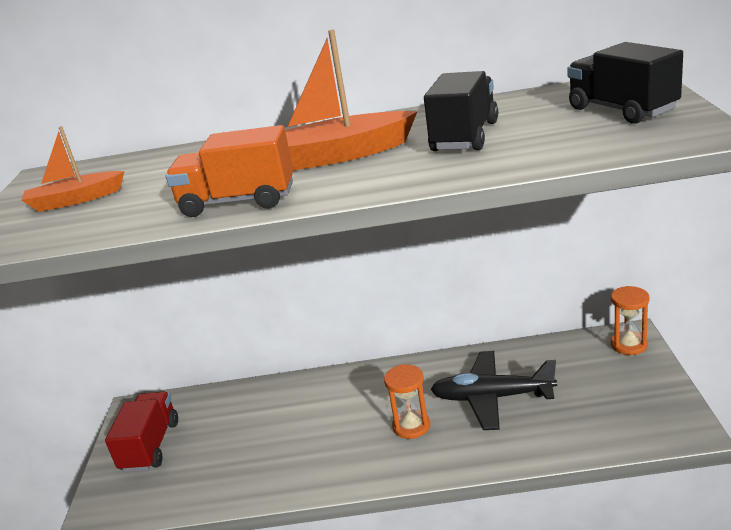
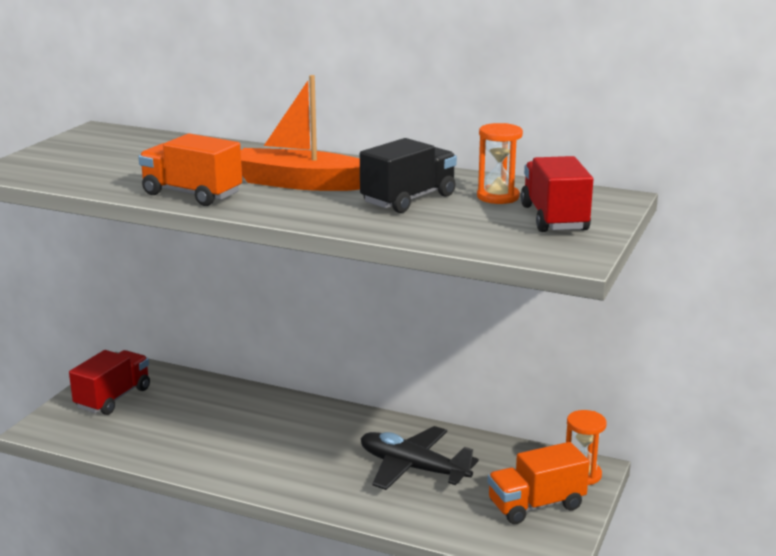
camera: 20 degrees right, 5 degrees down
(75, 200) = (95, 157): orange boat -> none
(411, 426) = (324, 463): orange hourglass -> orange hourglass (498, 197)
(621, 110) = (554, 218): black truck -> red truck
(624, 387) = (536, 505): none -> orange truck

